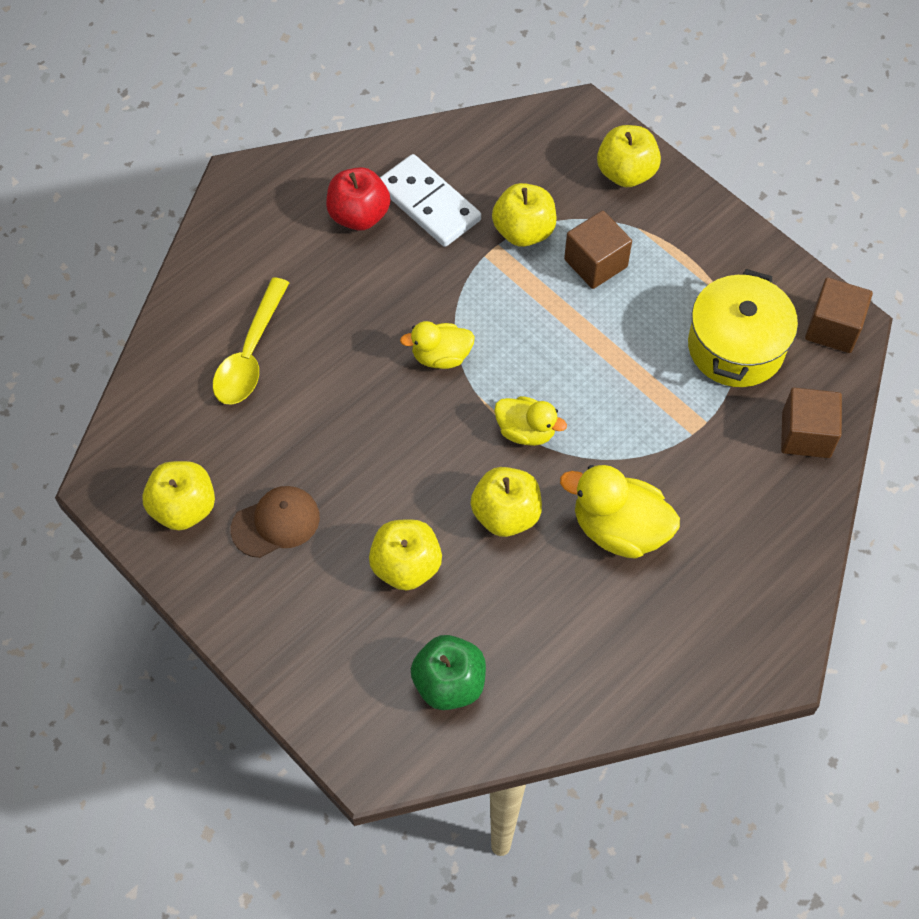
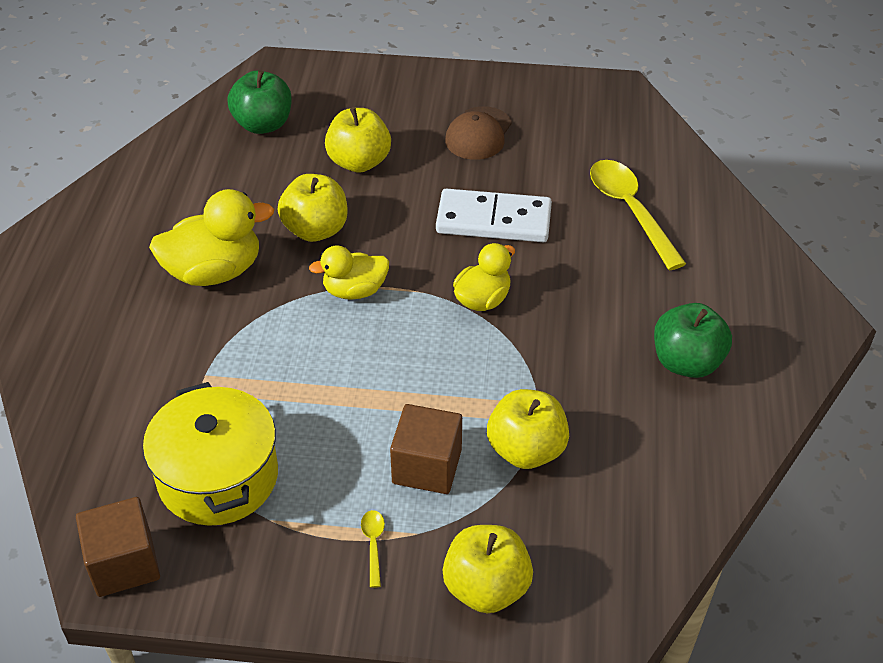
camera: 140 degrees right, 15 degrees down
(184, 508) = (550, 107): yellow apple -> none
(359, 215) = (686, 362): red apple -> green apple
(429, 203) = (641, 415): white domino -> white domino (493, 220)
(670, 238) = (373, 544): none -> yellow spoon
(806, 434) = (91, 439): brown cube -> none

